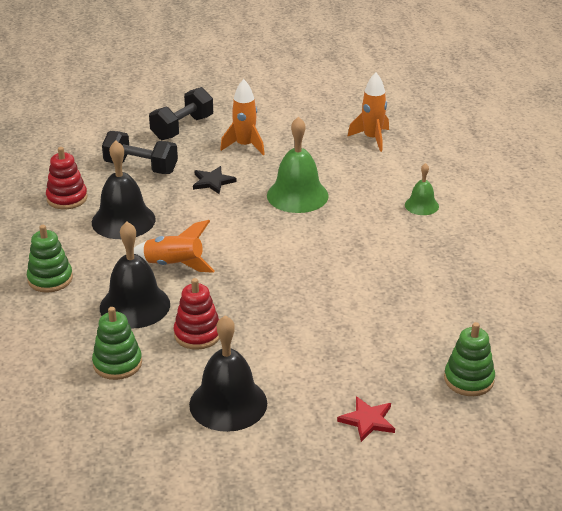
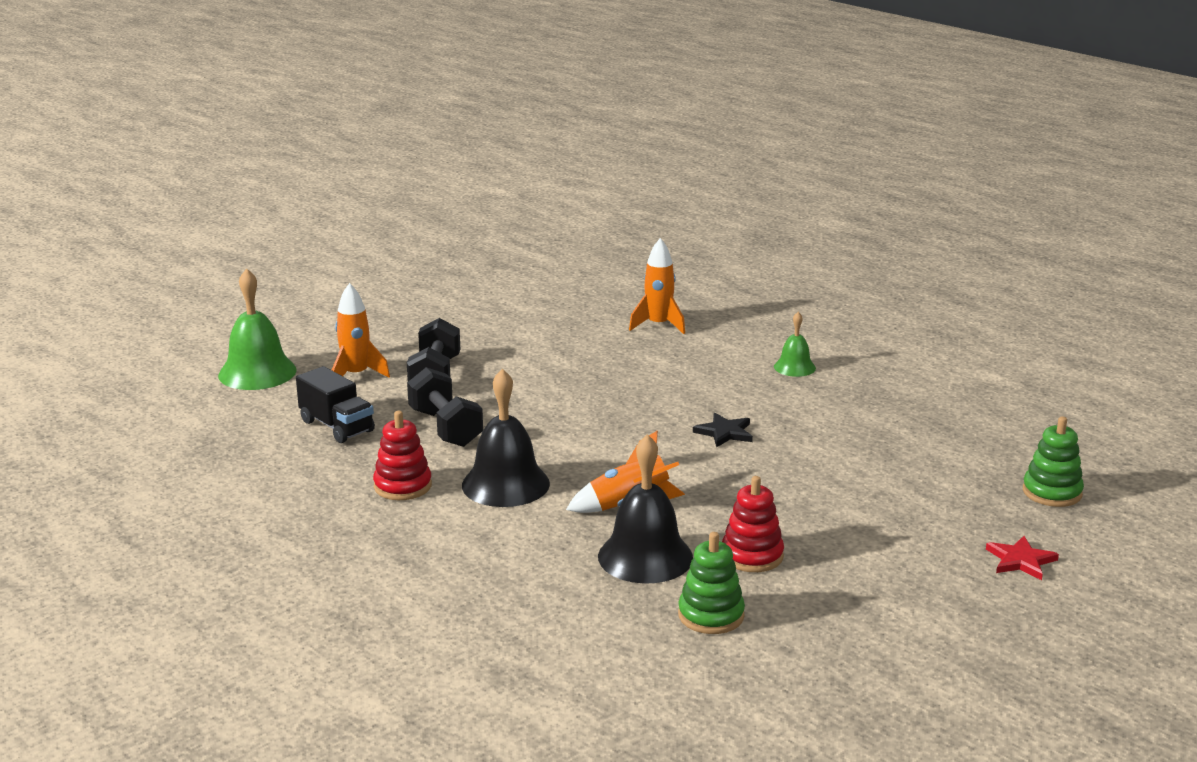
camera: 35 degrees left, 10 degrees down
(50, 279) = (508, 569): green stacking toy -> none
(84, 143) = (337, 426): none -> black truck
(141, 167) = (445, 428): black dumbbell -> black dumbbell turned 75 degrees clockwise
(213, 182) = (550, 415): black star -> black star (724, 432)
(228, 403) = (876, 602): black bell -> none
(245, 146) = (533, 372): orange rocket -> orange rocket (356, 375)
(297, 195) = (660, 398): green bell -> green bell (257, 372)

